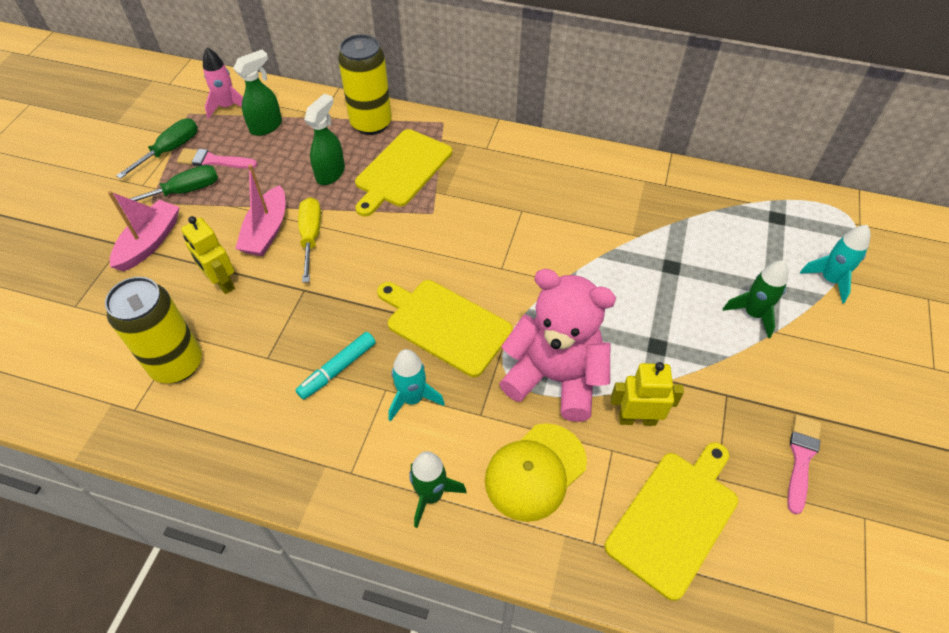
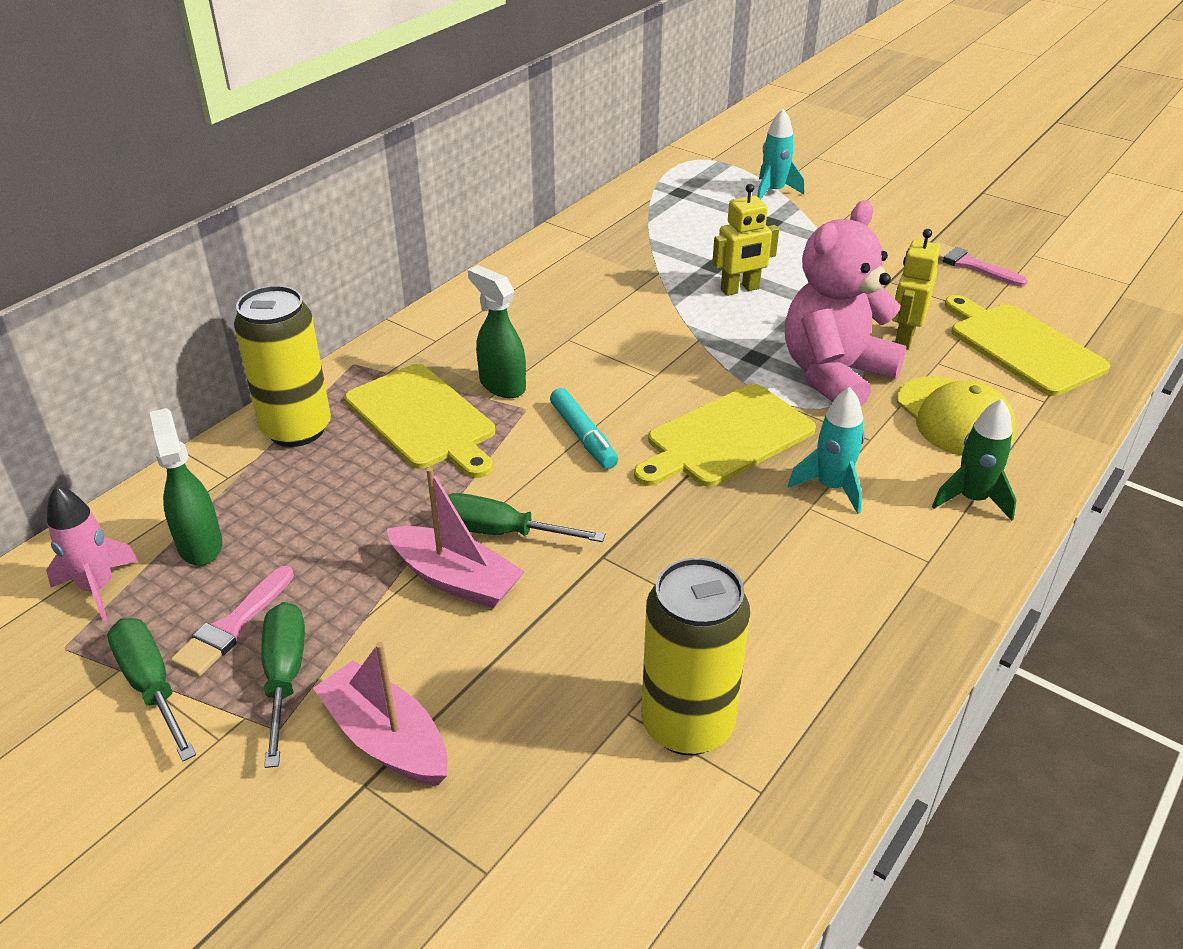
camera: 70 degrees left, 15 degrees down
(222, 282) = (539, 648): yellow robot -> yellow robot (740, 289)
(311, 237) = (500, 532): yellow screwdriver -> green screwdriver
(331, 173) = (376, 489): green spray bottle -> green spray bottle (502, 385)
(337, 369) = (762, 545): turquoise marker -> turquoise marker (583, 436)
(753, 314) = (797, 240): green rocket -> none

